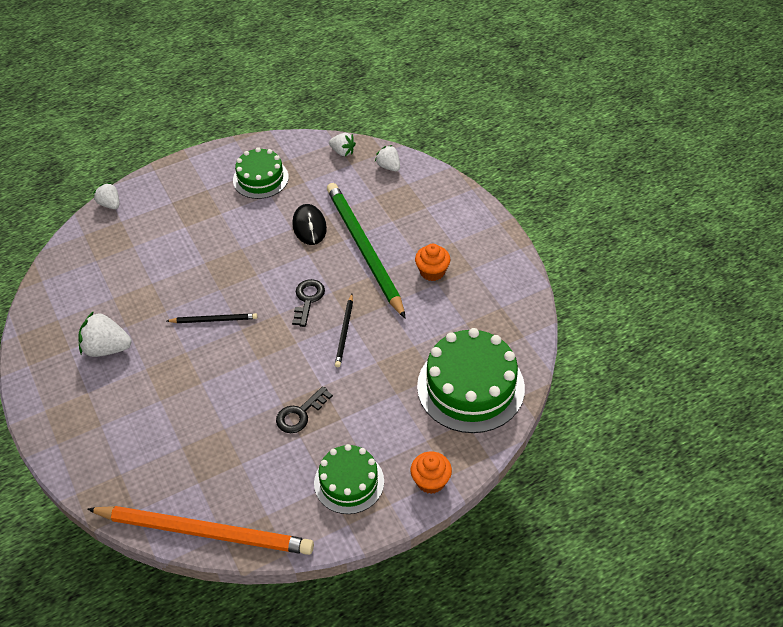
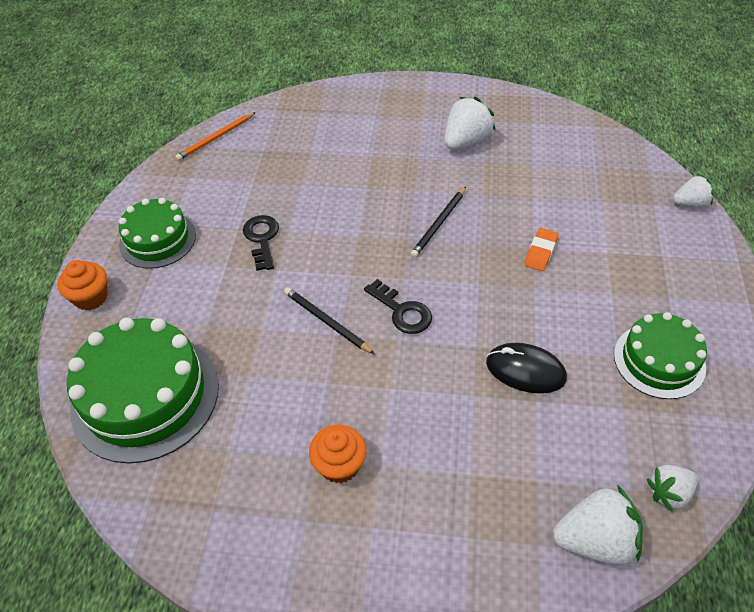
camera: 125 degrees right, 0 degrees up
(205, 532) = (216, 138): orange pencil -> orange pencil, size x0.45
(206, 257) = (540, 252): none -> orange eraser
(364, 249) = (439, 409): green pencil -> none
(389, 166) = (595, 540): white strawberry -> white strawberry, size x1.61

